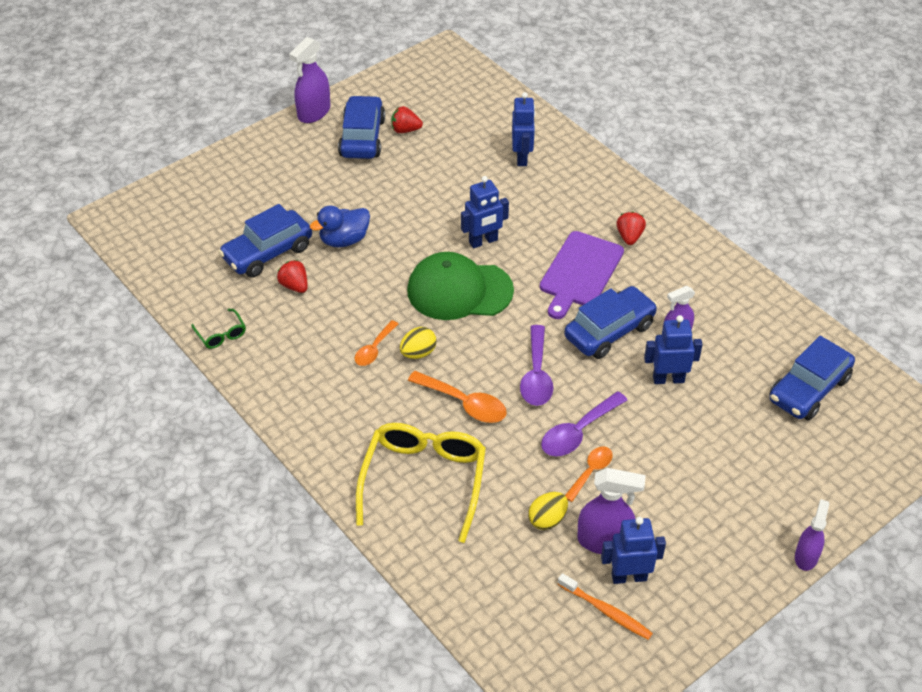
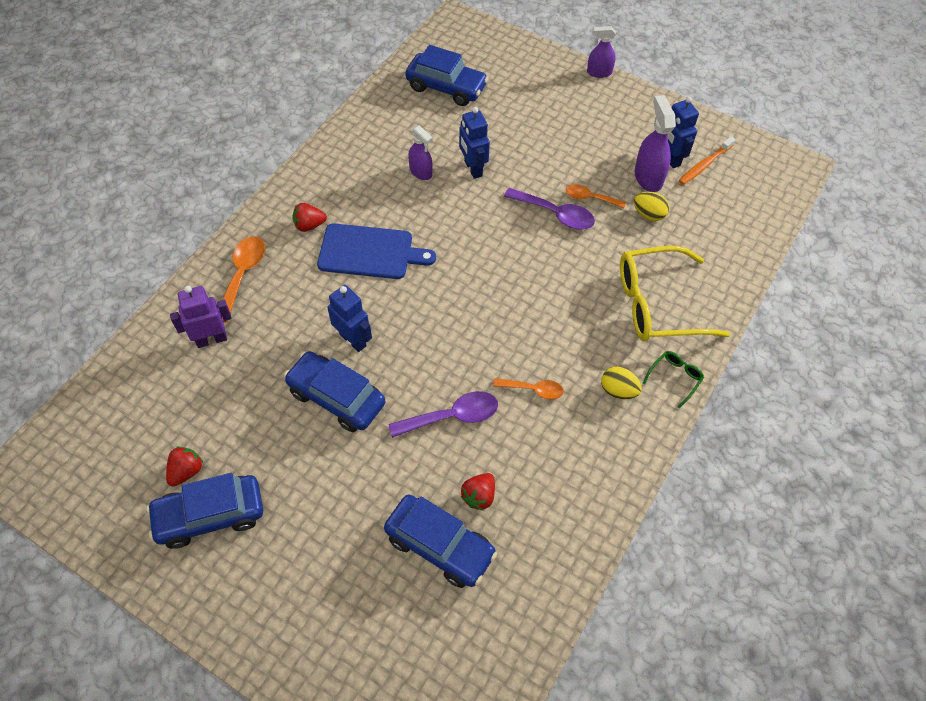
camera: 110 degrees left, 10 degrees up
(221, 334) = (576, 542): green glasses -> green glasses (675, 378)
(314, 112) = (171, 594): purple spray bottle -> none
(344, 240) = (393, 472): blue duck -> none
(405, 130) = (186, 471): red strawberry -> red strawberry turned 135 degrees counterclockwise
(418, 353) = (522, 351): yellow egg -> yellow egg (618, 390)
(459, 290) = (429, 341): green cap -> none
(464, 403) = (563, 299): orange spoon -> orange spoon (243, 275)
(522, 157) = (211, 339): blue robot -> purple robot
(536, 375) = (507, 255): purple spoon -> purple spoon (452, 416)
(580, 272) = (370, 252): purple cutting board -> blue cutting board
(606, 611) = (704, 165): orange toothbrush -> orange toothbrush turned 150 degrees counterclockwise
(609, 331) = (435, 216): blue car -> blue car (336, 398)

